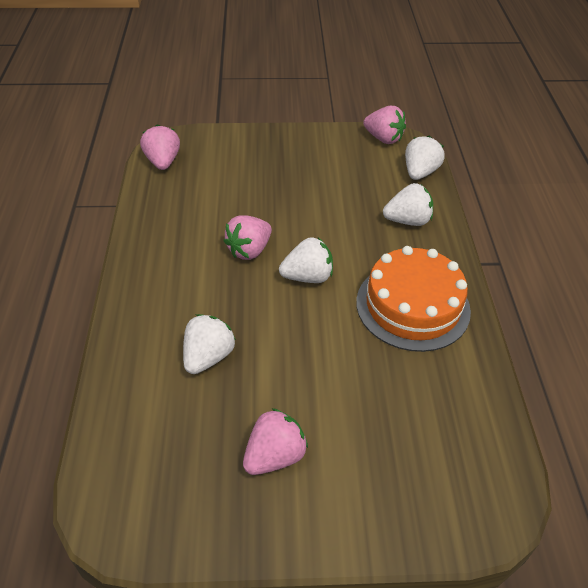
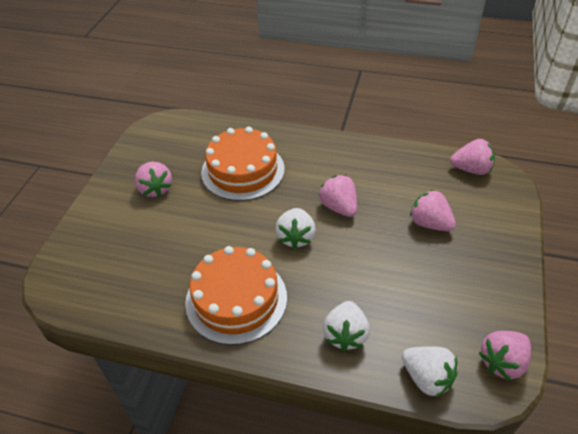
camera: 110 degrees right, 0 degrees up
(208, 357) = (243, 170): white strawberry -> orange cake
(251, 183) = (430, 223): none -> pink strawberry

